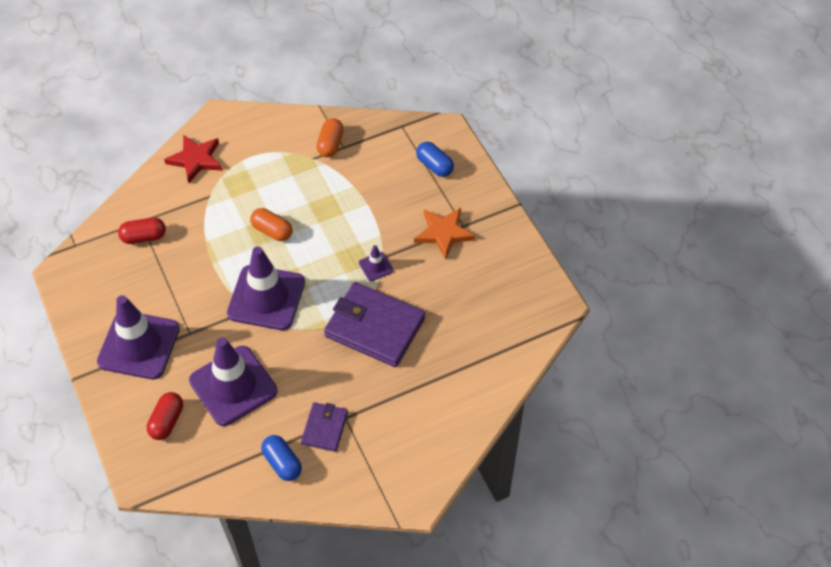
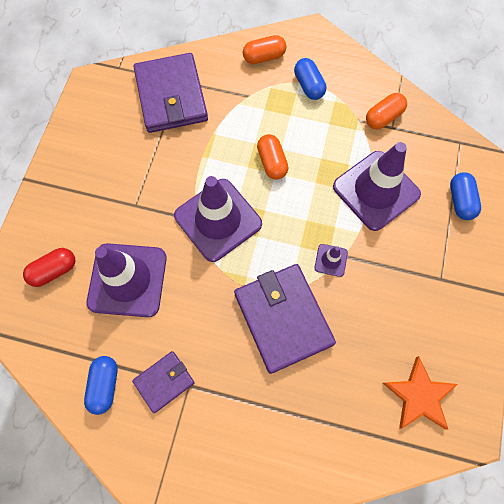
camera: 40 degrees right, 15 degrees up
(139, 345) = (90, 187): purple traffic cone -> purple traffic cone (376, 190)
(144, 237) = (171, 96): red capsule -> purple wallet
(196, 159) = (264, 57): red star -> orange capsule
(252, 158) = (308, 86): none -> blue capsule
(443, 233) = (416, 273): orange star -> orange star (419, 396)

